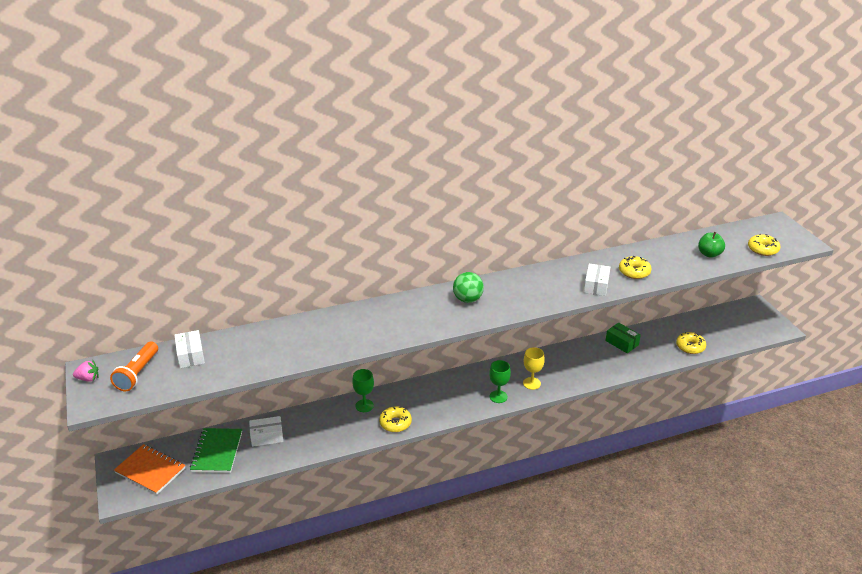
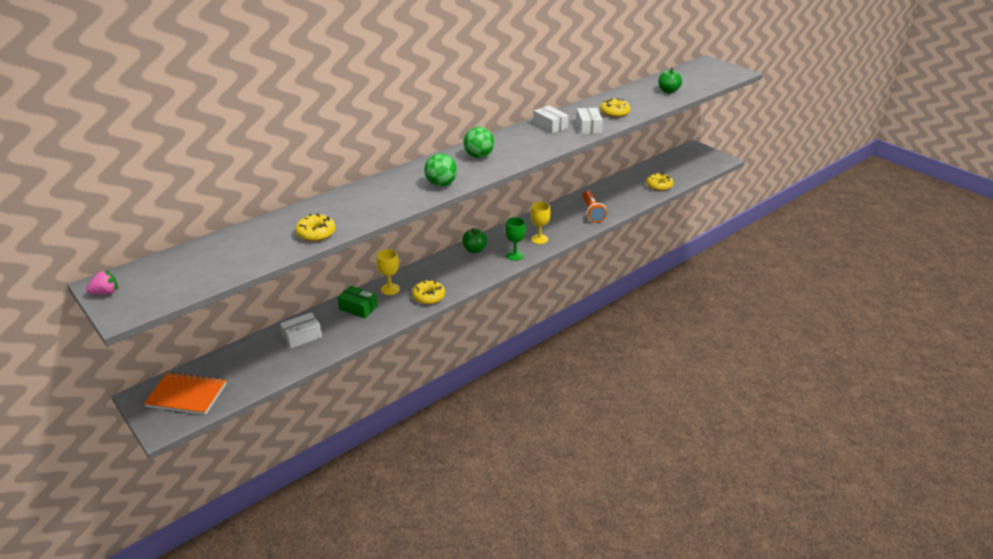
camera: 20 degrees left, 0 degrees up
(138, 373) = (164, 276): orange flashlight -> orange flashlight (592, 212)
(190, 355) = (217, 250): white box -> white box (550, 126)
(217, 452) = (254, 361): green notebook -> none
(364, 406) = (390, 289): green goblet -> yellow goblet
(415, 326) = (441, 184): none -> green ball
(462, 380) = (474, 250): none -> green apple
(622, 343) = (601, 193): green box -> green box (358, 308)
(762, 249) = (708, 81): yellow donut -> yellow donut (316, 233)

